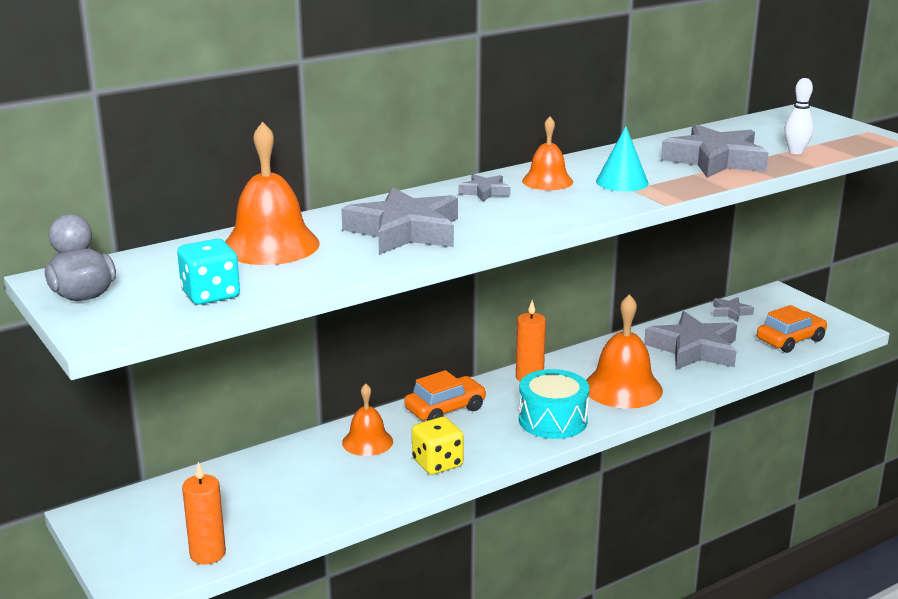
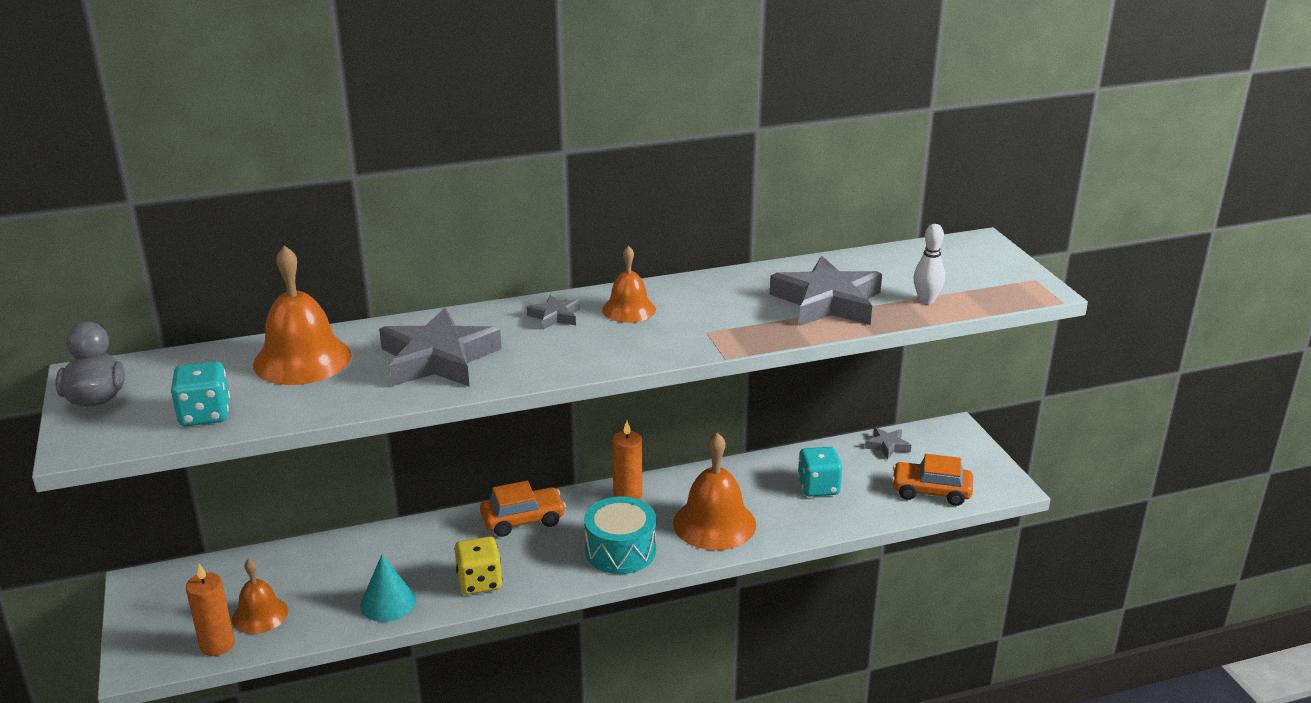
camera: 15 degrees right, 5 degrees up
(367, 442) = (428, 545): orange bell -> orange bell (260, 615)
(622, 182) = (704, 320): turquoise cone -> turquoise cone (388, 602)
(694, 349) = (818, 487): grey star -> turquoise dice
(790, 340) = (931, 491): orange car -> orange car turned 150 degrees counterclockwise

